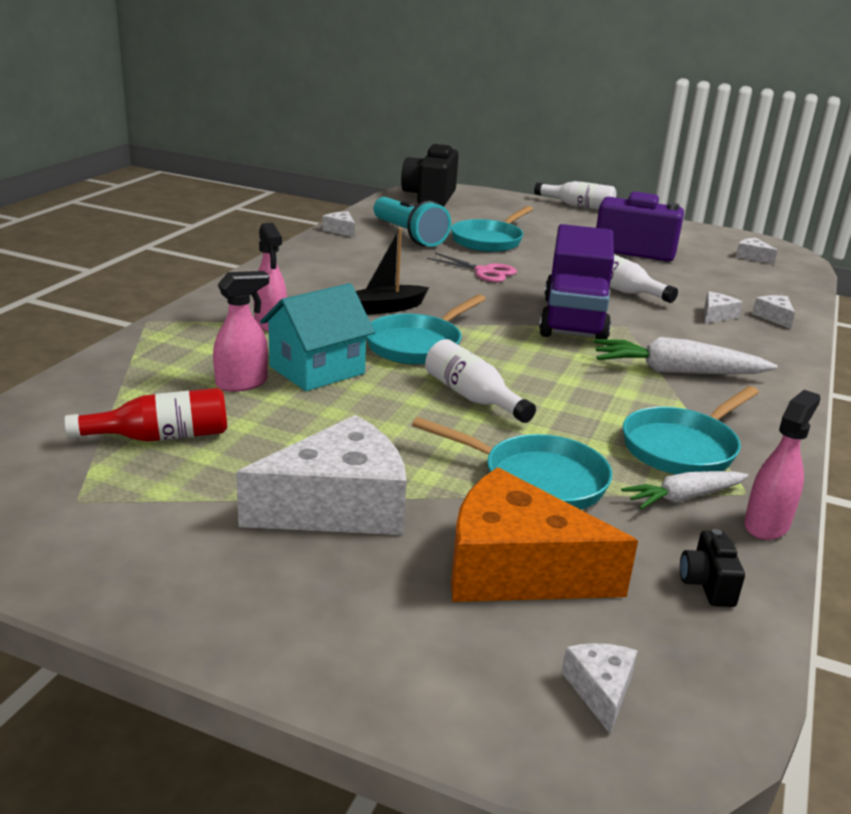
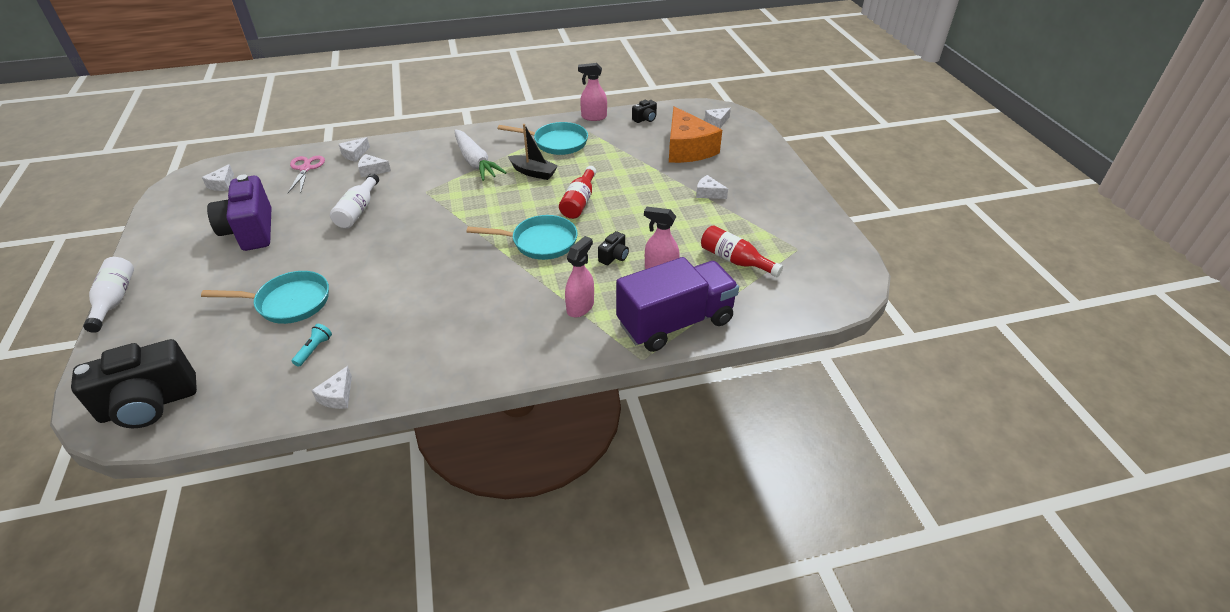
camera: 125 degrees left, 15 degrees up
(317, 370) = (614, 257): turquoise house -> black camera
(338, 506) = (708, 193): white cheese -> white cheese, size x0.43
(387, 308) = (497, 278): black boat -> black boat (533, 172)
(409, 235) = (314, 349): turquoise flashlight -> turquoise flashlight, size x0.43
(472, 397) = (579, 202): white bottle -> red bottle
(484, 272) = (377, 273): pink scissors -> pink scissors (305, 168)
(536, 480) = (628, 163): turquoise pan -> none
(574, 319) = (435, 209): purple truck -> purple truck (675, 323)
(683, 498) = (597, 134): white carrot -> none

